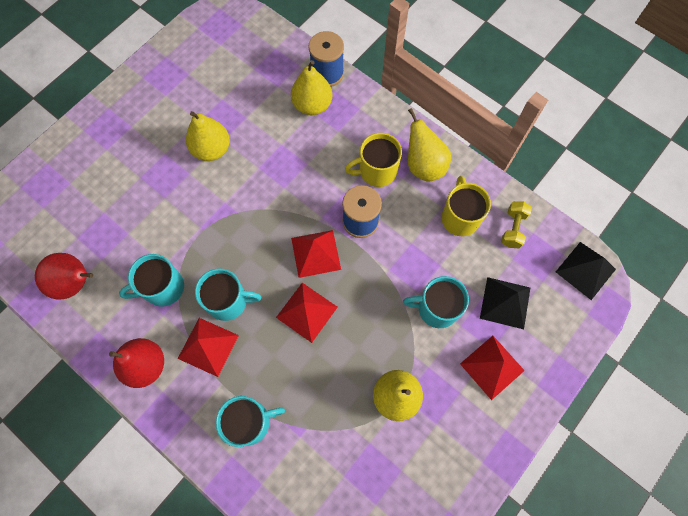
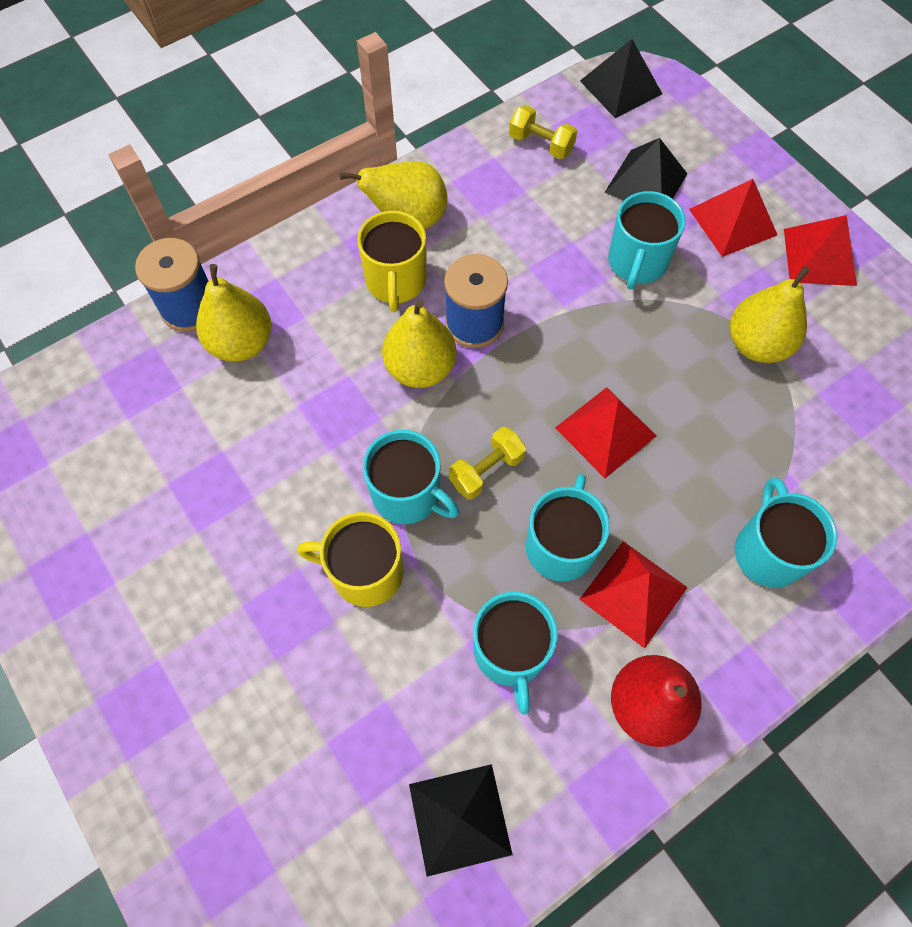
camera: 75 degrees left, 5 degrees down
(75, 283) = (460, 819): red pear -> black pyramid
(212, 149) = (265, 519): yellow pear -> yellow pear (420, 368)
(241, 214) = (408, 494): none -> turquoise mug
(265, 251) = (486, 470): none -> yellow dumbbell
(316, 253) = (511, 397): red pyramid -> red pyramid (819, 256)
(460, 217) = (506, 198): yellow mug -> yellow mug (365, 572)

